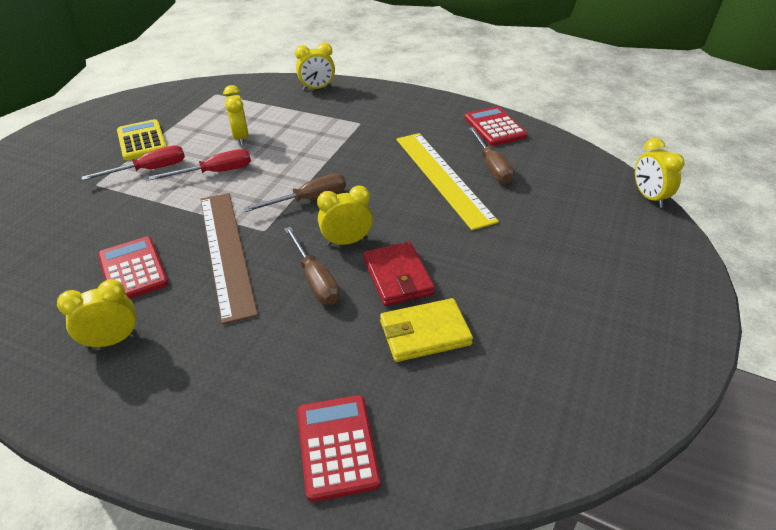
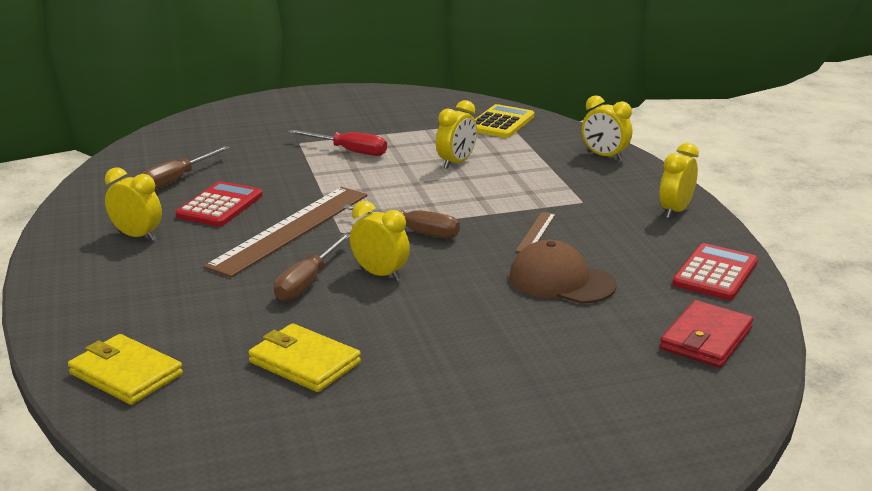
camera: 50 degrees right, 15 degrees down
(142, 141) = (383, 129): yellow calculator -> yellow calculator (501, 123)
(215, 172) = (388, 176): red screwdriver -> none
(337, 447) = (126, 374): red calculator -> yellow wallet
(375, 156) = (536, 232): none -> brown ruler
(398, 277) = (365, 319): red wallet -> red wallet (705, 339)
(443, 177) = (561, 281): yellow ruler -> brown cap
(492, 167) = (630, 300): brown screwdriver -> brown screwdriver (176, 180)
(649, 197) = (745, 424): yellow clock -> yellow clock (675, 211)

